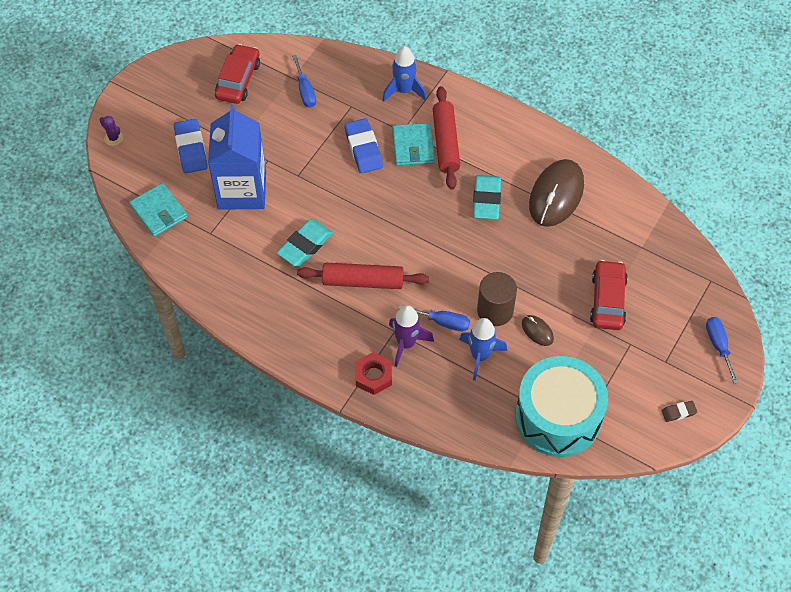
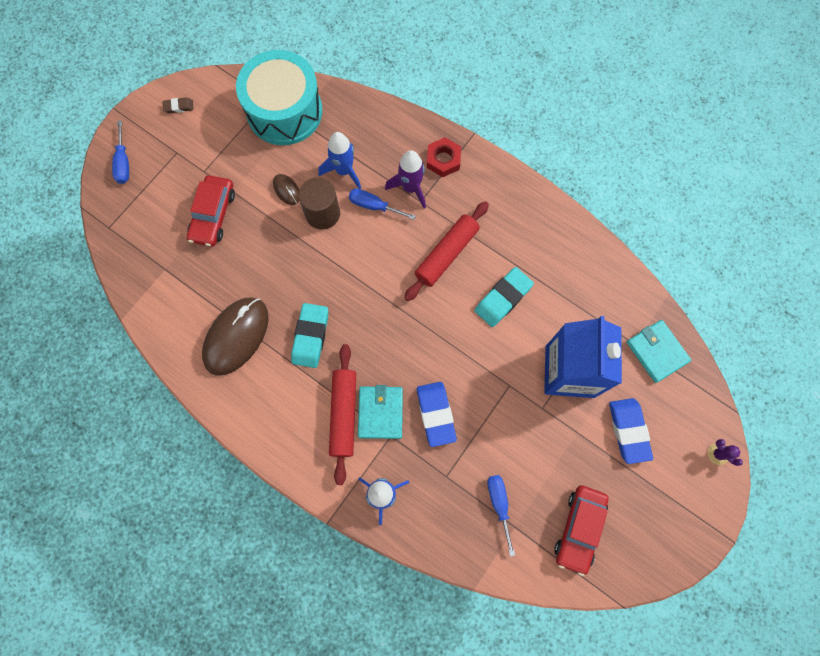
camera: 175 degrees left, 15 degrees up
(363, 281) = (446, 254): red rolling pin -> red rolling pin turned 60 degrees counterclockwise

